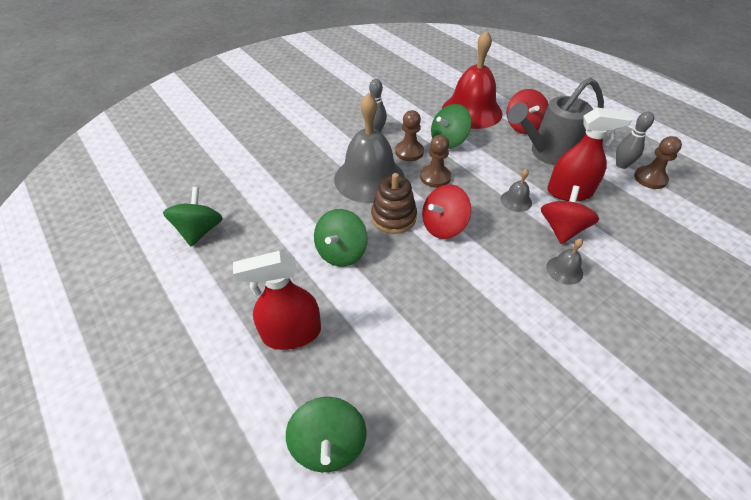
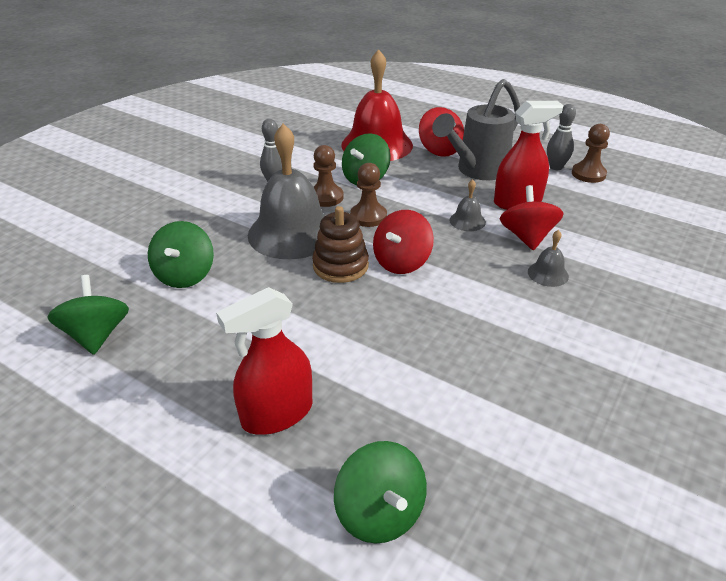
camera: 20 degrees left, 10 degrees down
(341, 252) = (296, 315): green spinning top -> green spinning top (185, 275)

